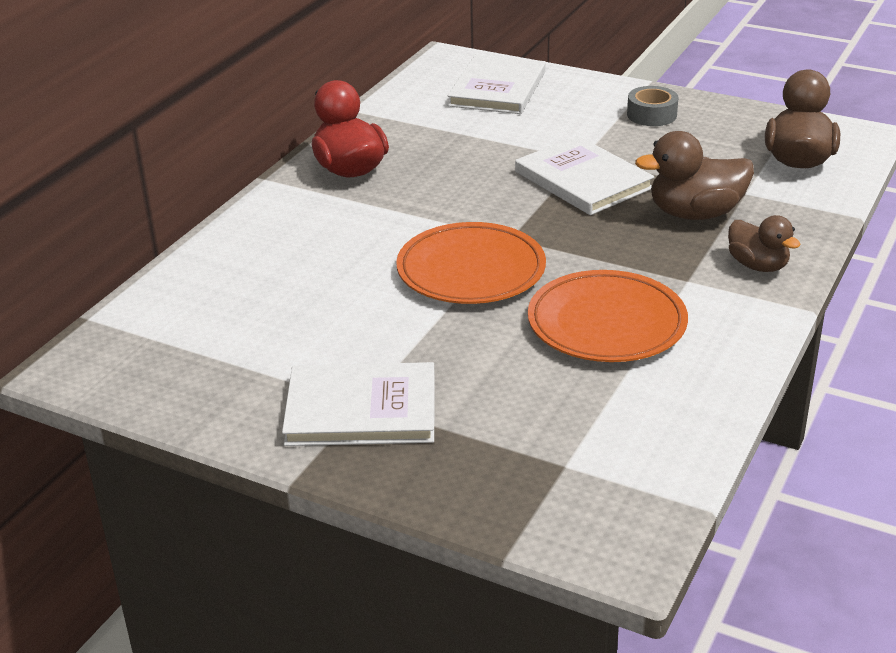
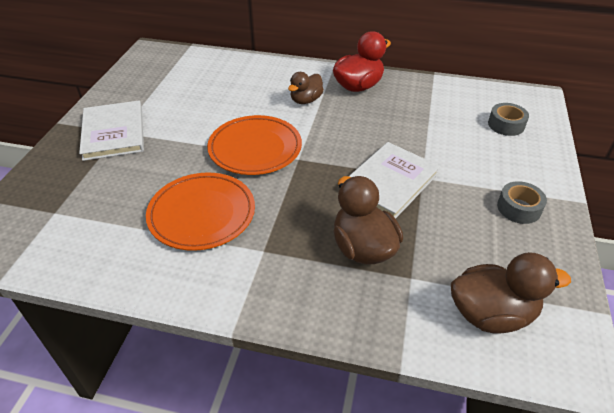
camera: 75 degrees right, 10 degrees up
(497, 89) = (506, 125): white book -> grey tape
(758, 265) = (293, 292): brown duck -> brown duck (306, 100)

